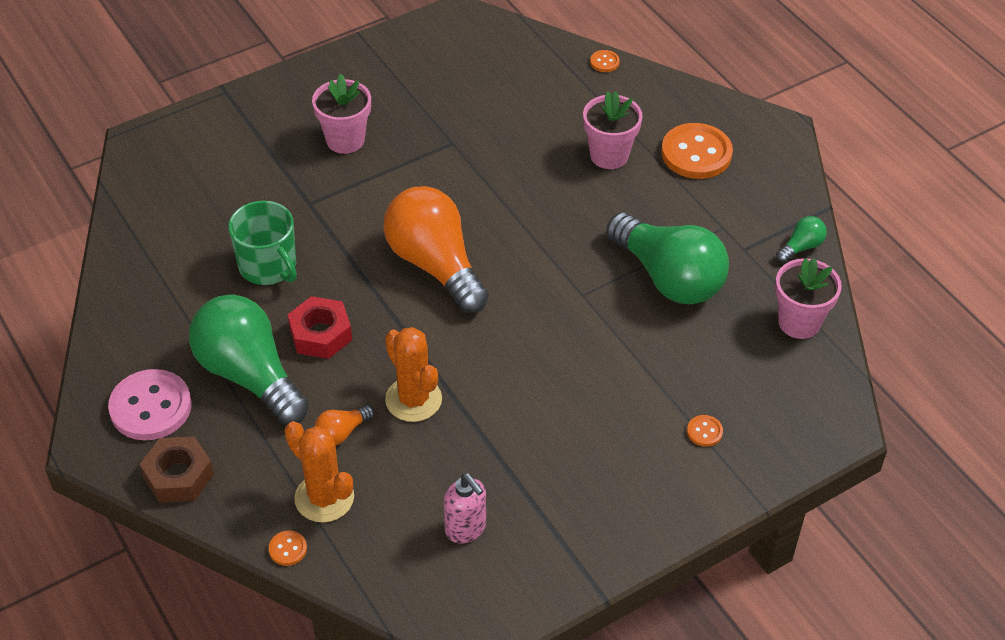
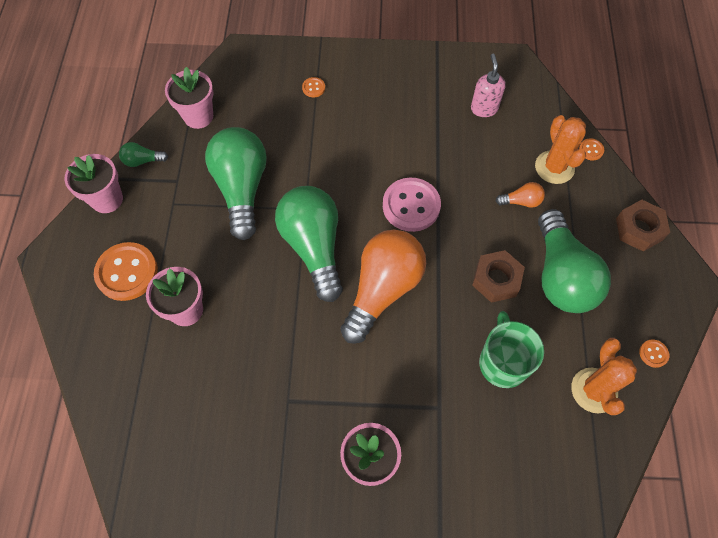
camera: 145 degrees left, 15 degrees up
(151, 407) = (640, 289): pink button -> pink button (411, 206)
(320, 334) = (496, 280): red nut -> brown nut
(413, 399) = (464, 198): orange cactus -> orange cactus (594, 390)
(435, 265) = (383, 289): orange light bulb -> orange light bulb turned 150 degrees counterclockwise
(539, 265) = (313, 247): none -> green light bulb
(604, 62) = (98, 411): orange button -> orange button (653, 354)
(790, 196) = (107, 199): none -> pink flower pot

